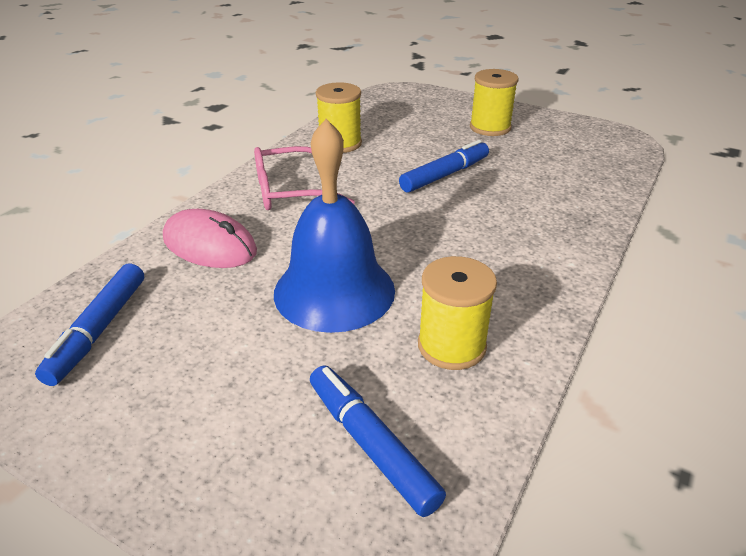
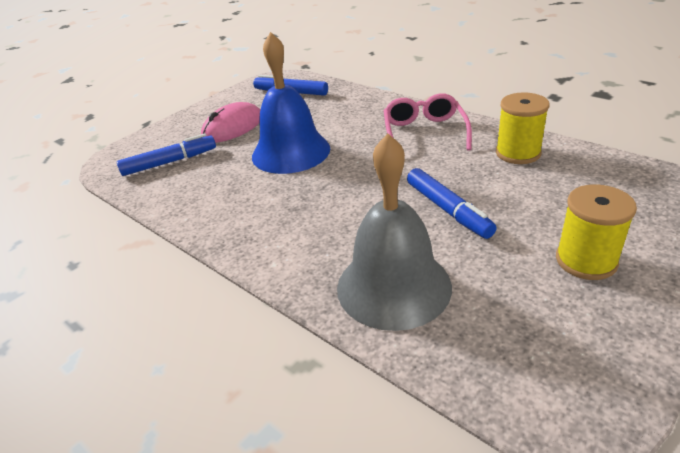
camera: 105 degrees right, 0 degrees up
(210, 245) = (357, 110): pink mouse -> pink mouse (233, 127)
(451, 346) = (217, 191): yellow spool -> none
(561, 195) = (393, 286): none -> grey bell

